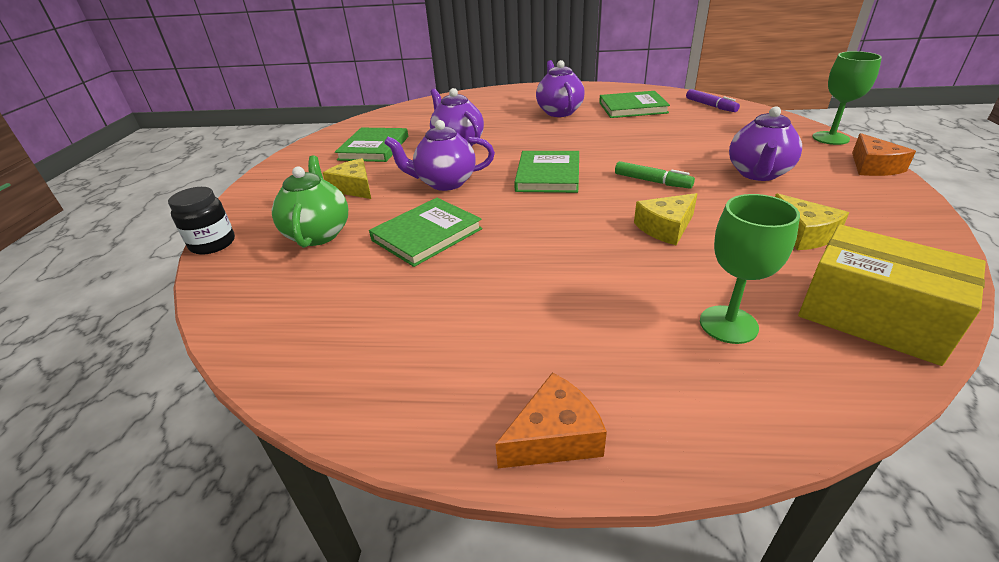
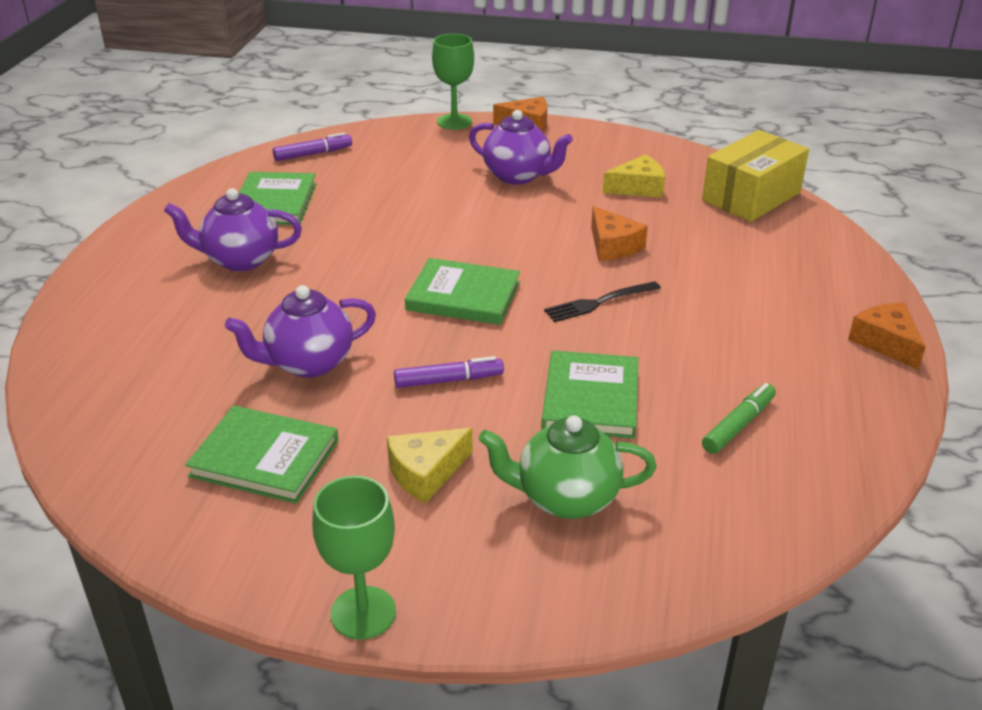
camera: 85 degrees left, 0 degrees up
(213, 244) = (569, 620): black jar -> none
(426, 234) = (590, 399): green book -> green book turned 45 degrees clockwise
(445, 183) = (448, 380): purple teapot -> purple marker
(563, 228) = (599, 302): none -> black fork
(652, 181) = (510, 233): green marker -> green marker (738, 425)
(666, 228) = (612, 246): yellow cheese -> orange cheese
(728, 324) = (761, 250): green goblet -> green goblet (363, 613)

